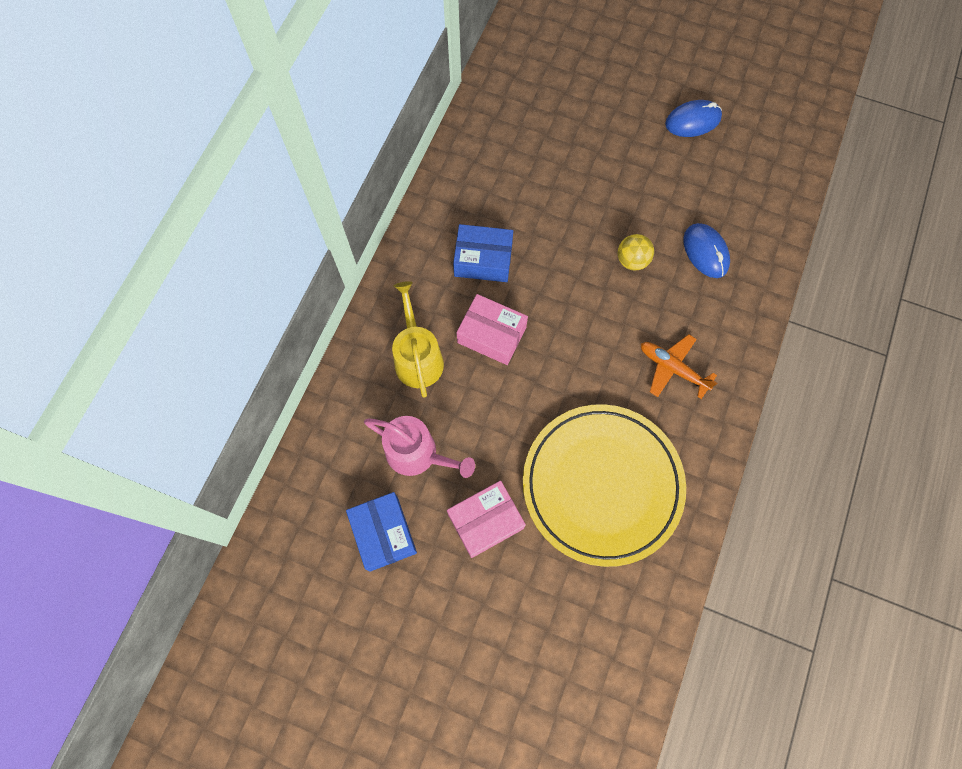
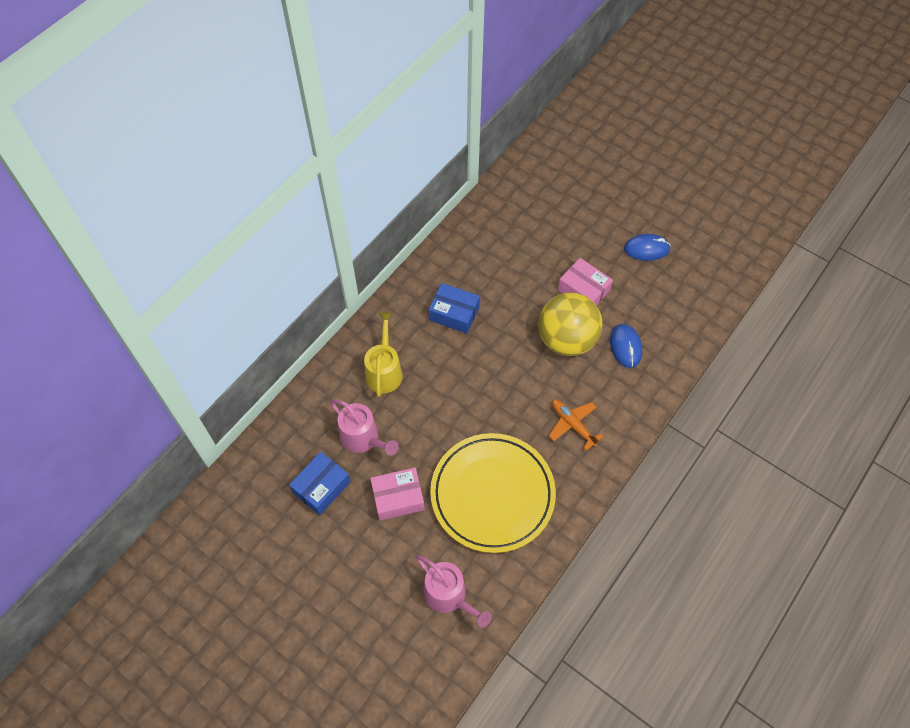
camera: 15 degrees right, 10 degrees down
(384, 533) = (321, 487): blue box -> blue box turned 45 degrees clockwise
(492, 335) = (444, 368): pink box -> pink box (583, 290)
(588, 633) = (449, 595): none -> pink watering can
(632, 260) = (566, 340): yellow ball -> yellow ball, size x2.25

